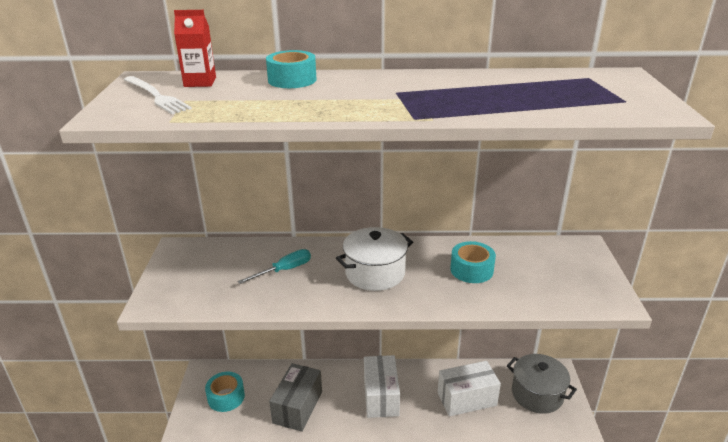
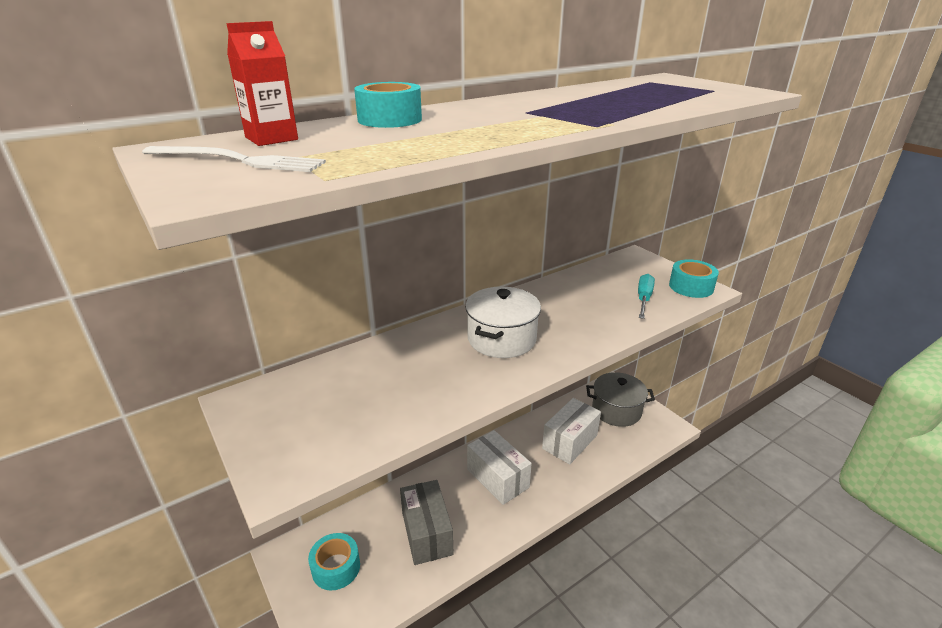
camera: 35 degrees left, 0 degrees up
(284, 270) = (406, 372): turquoise screwdriver -> turquoise screwdriver (643, 299)
(471, 270) = (579, 304): turquoise tape -> turquoise tape (691, 287)

